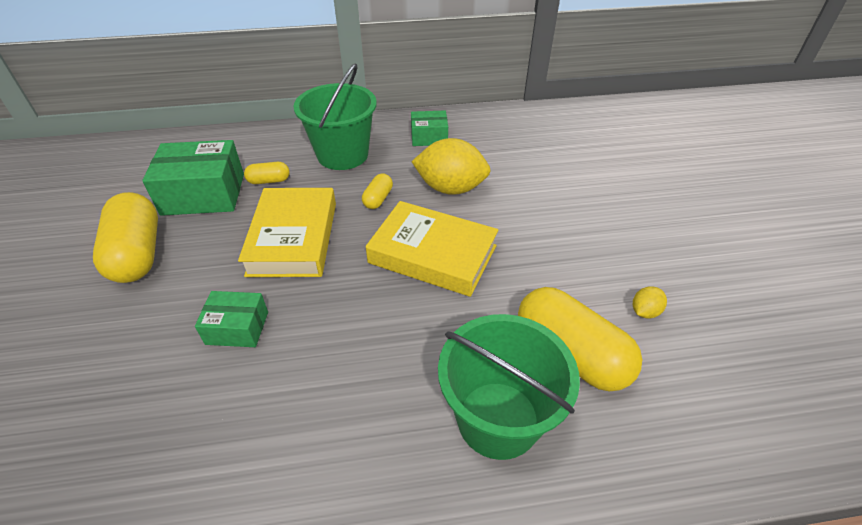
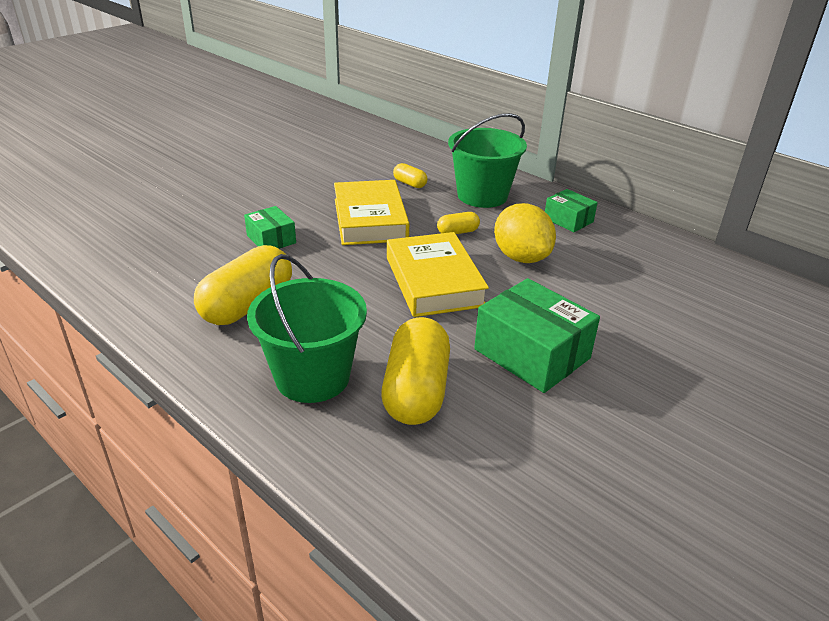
camera: 50 degrees right, 10 degrees down
(137, 254) = (286, 178): yellow capsule -> yellow capsule (247, 305)
(203, 194) = (363, 170): green box -> green box (532, 354)
(293, 238) = (370, 219): yellow book -> yellow book turned 60 degrees counterclockwise
(644, 311) = (519, 419): yellow lemon -> none

